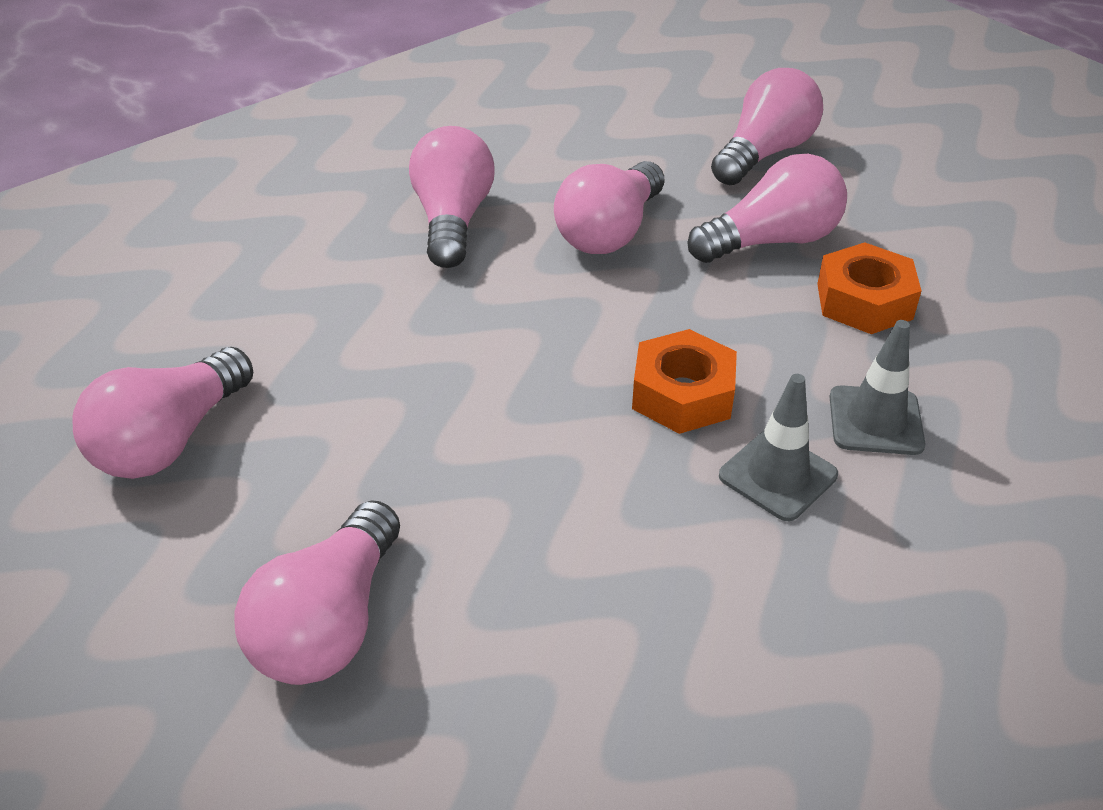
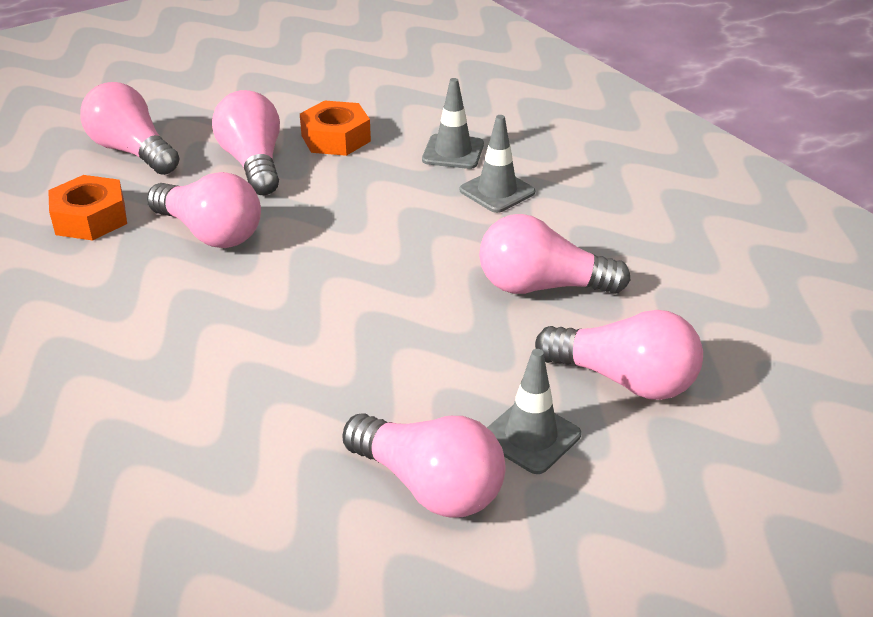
camera: 85 degrees left, 5 degrees down
(233, 523) = (531, 436): none -> grey traffic cone
(452, 220) = (154, 317): pink light bulb -> pink light bulb (542, 287)
(682, 394) = (416, 218): orange nut -> orange nut (90, 218)

